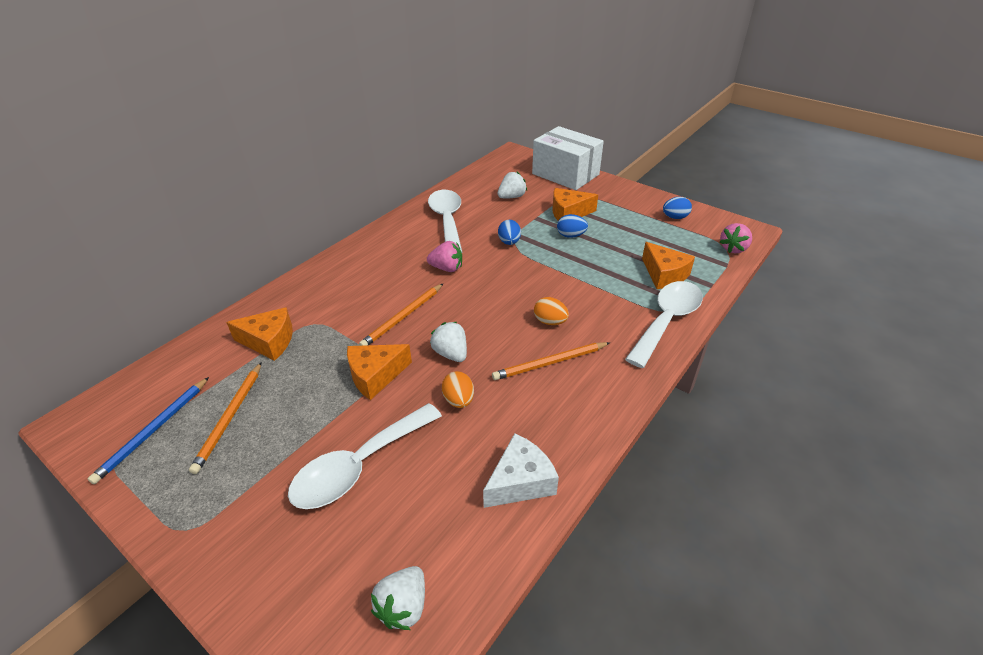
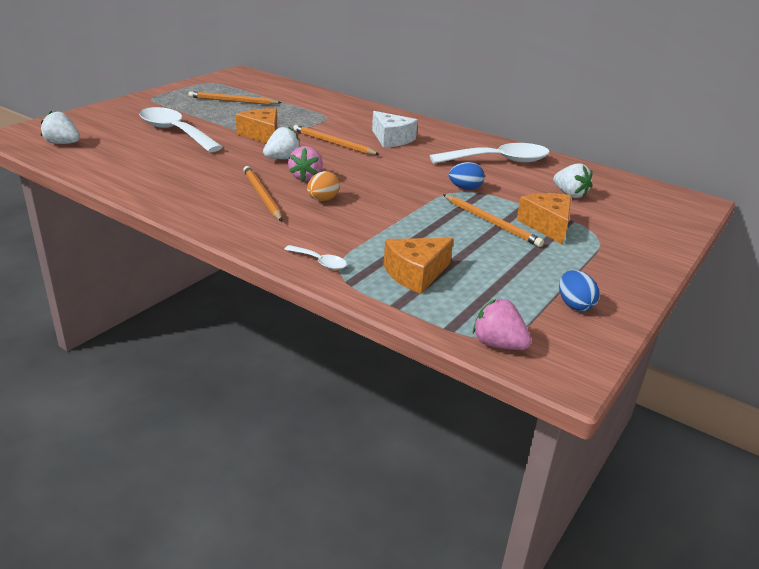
camera: 85 degrees right, 10 degrees down
(153, 430) = (228, 87): blue pencil -> none
(269, 341) = (307, 106): orange cheese -> none
(447, 268) = (409, 159): pink strawberry -> pink strawberry (306, 177)
(459, 400) = (226, 160): orange egg -> none
(520, 482) = (133, 177): white cheese -> white cheese (391, 139)
(565, 174) = (658, 232): white box -> none
(571, 235) = (491, 222): blue egg -> orange pencil
(667, 321) = (320, 262): white spoon -> white spoon, size x0.44

